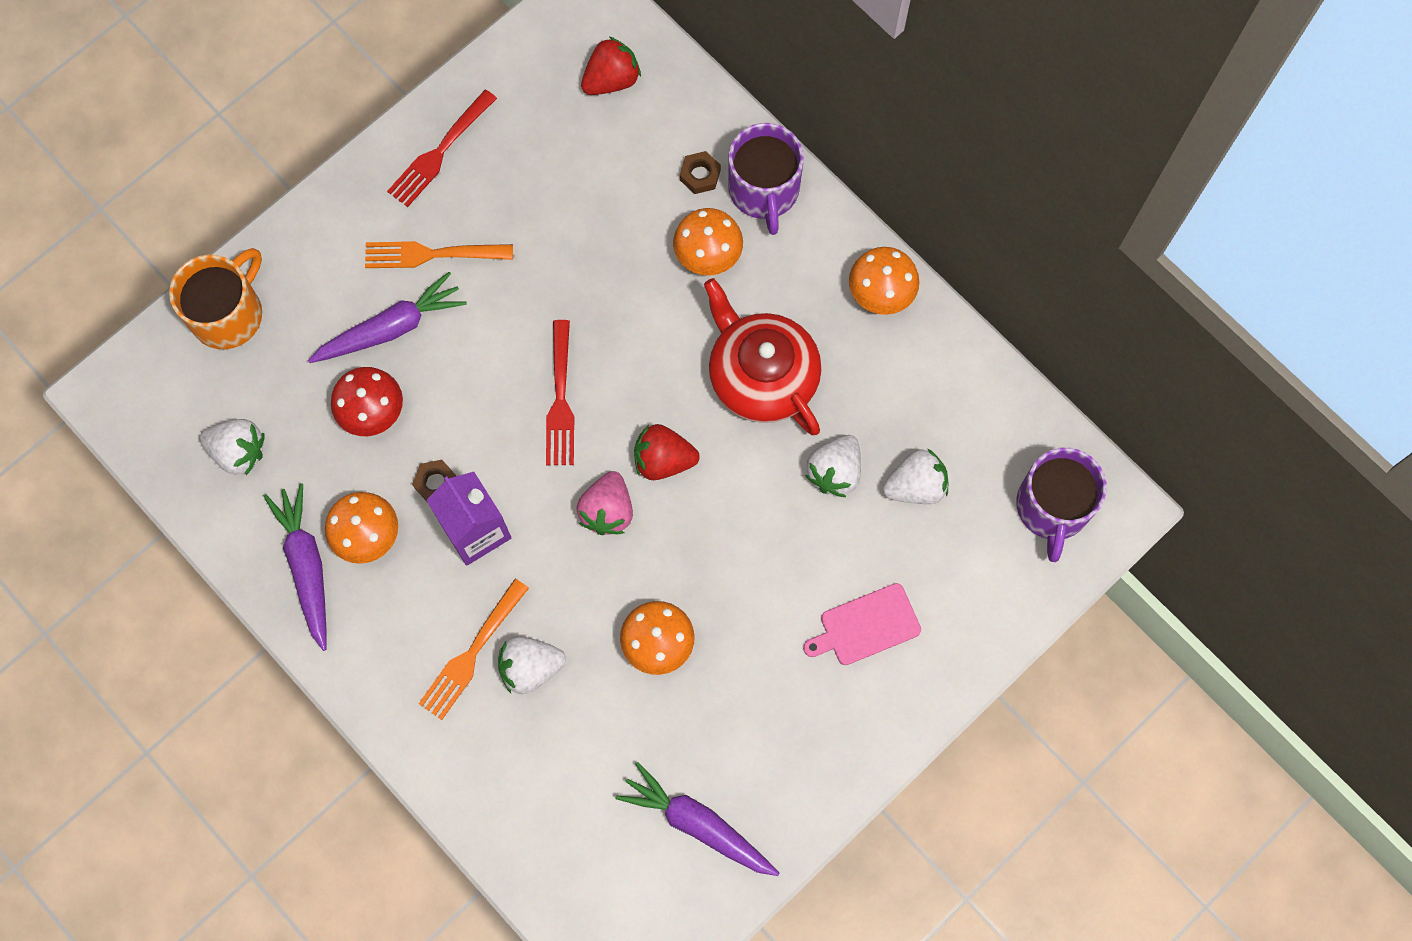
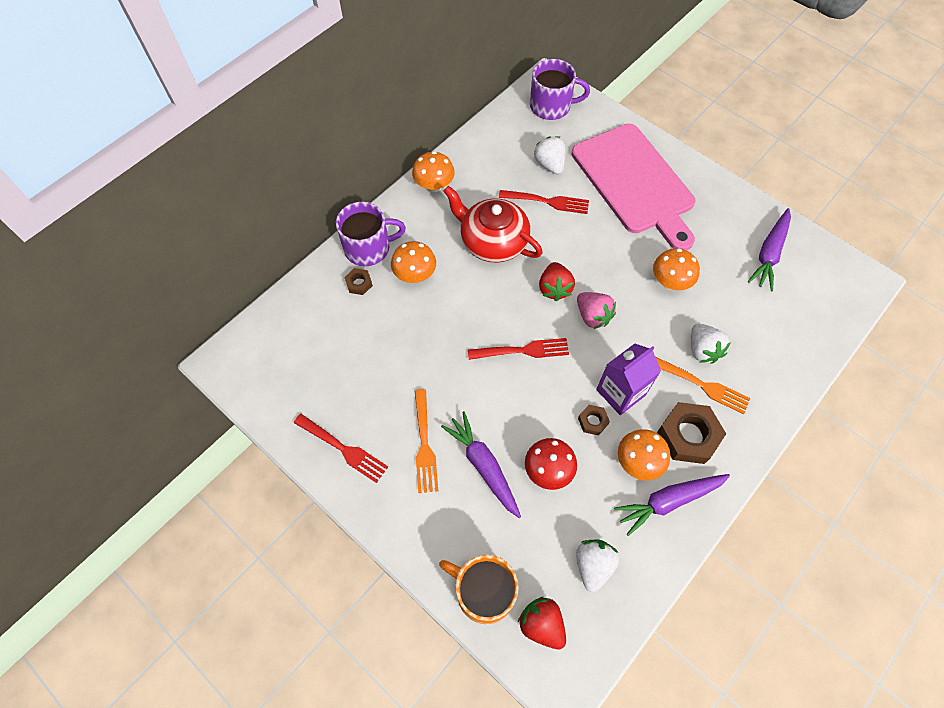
camera: 95 degrees left, 10 degrees down
(396, 614) = (688, 436): none -> brown nut
(607, 511) = (592, 316): pink strawberry -> pink strawberry turned 45 degrees clockwise
(611, 80) = (288, 341): red strawberry -> red strawberry (541, 624)
(761, 375) = (492, 241): red teapot -> red teapot turned 75 degrees clockwise
(834, 472) = (547, 202): white strawberry -> red fork
(866, 626) = (635, 182): pink cutting board -> pink cutting board, size x2.38

